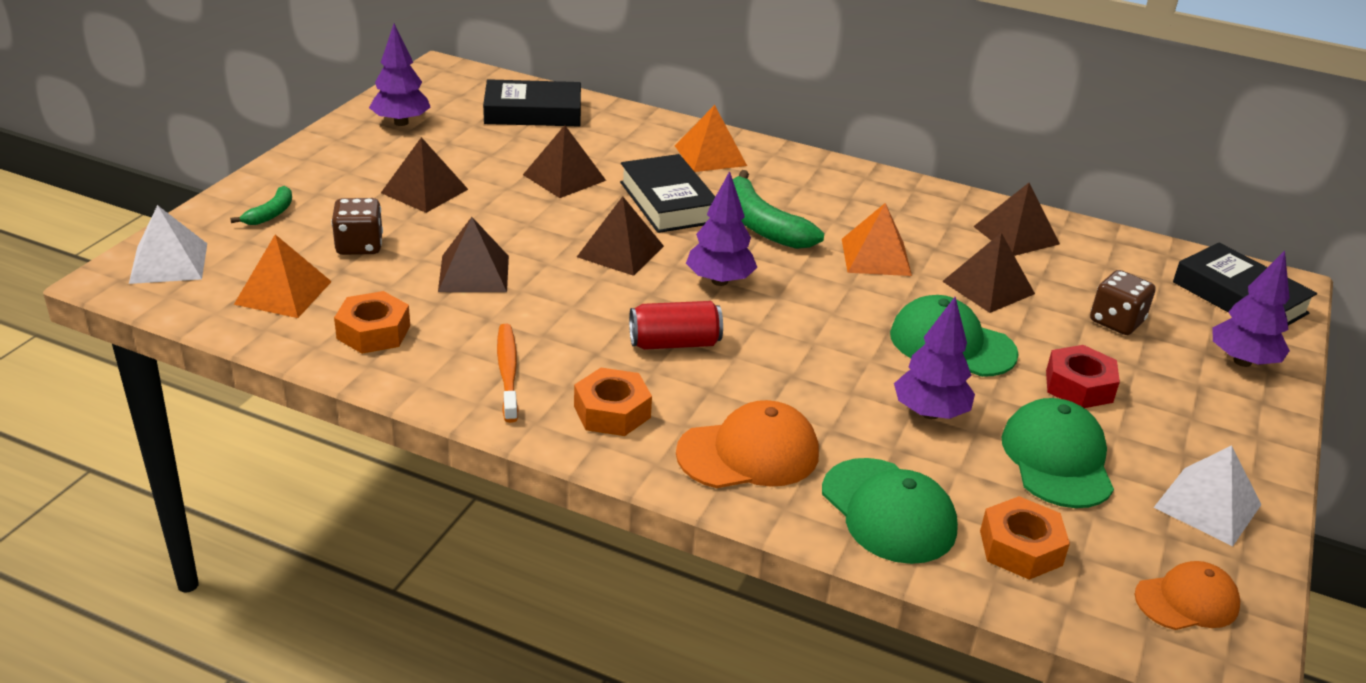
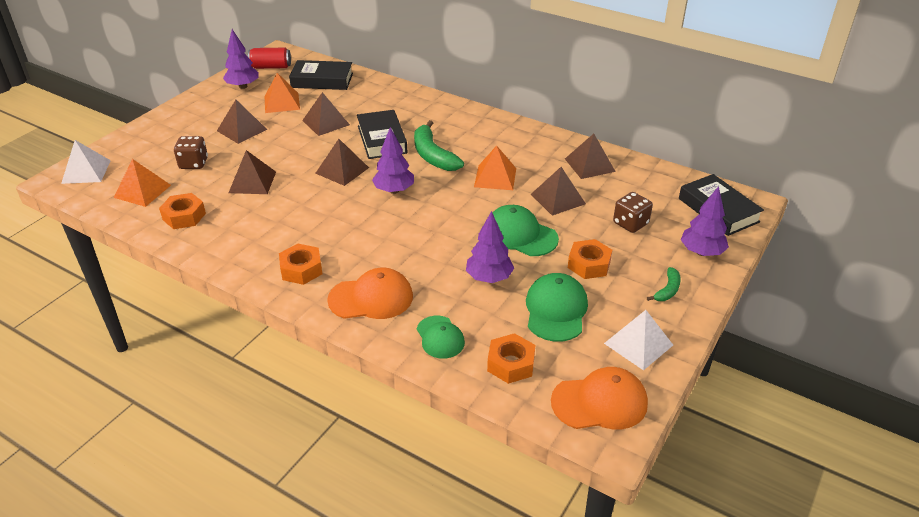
camera: 10 degrees right, 5 degrees up
(271, 214) = (151, 143): green banana -> green banana (667, 290)
(508, 372) = (251, 243): orange toothbrush -> none
(674, 343) = (353, 229): red can -> red can (271, 67)
(710, 155) = (418, 109): orange pyramid -> orange pyramid (282, 102)
(888, 511) = (440, 337): green cap -> green cap, size x0.66
(1079, 386) = (589, 264): red nut -> orange nut
(1187, 601) = (600, 402): orange cap -> orange cap, size x1.52

